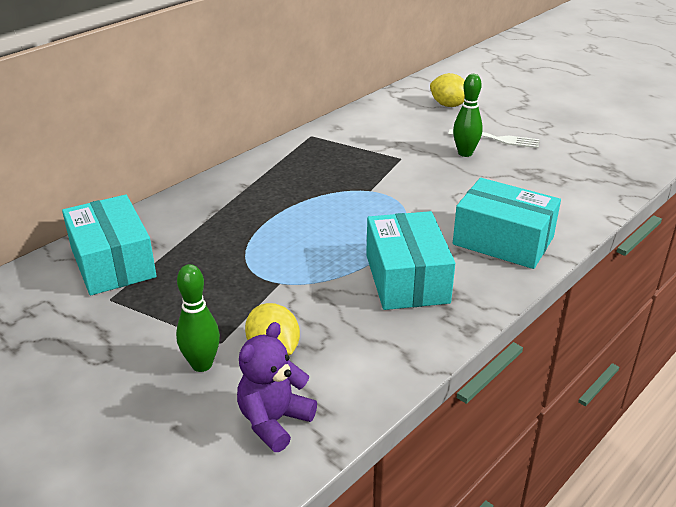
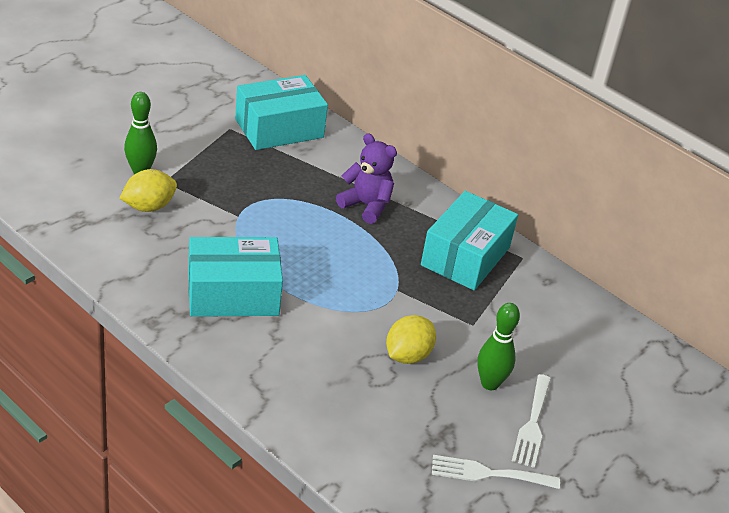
camera: 85 degrees right, 5 degrees up
(274, 421) = (71, 202): purple teddy bear -> purple teddy bear (366, 206)
(448, 105) = (630, 393): yellow lemon -> yellow lemon (407, 355)
(503, 241) = (291, 376): turquoise box -> turquoise box (465, 256)
(556, 156) = (488, 473): none -> white fork

